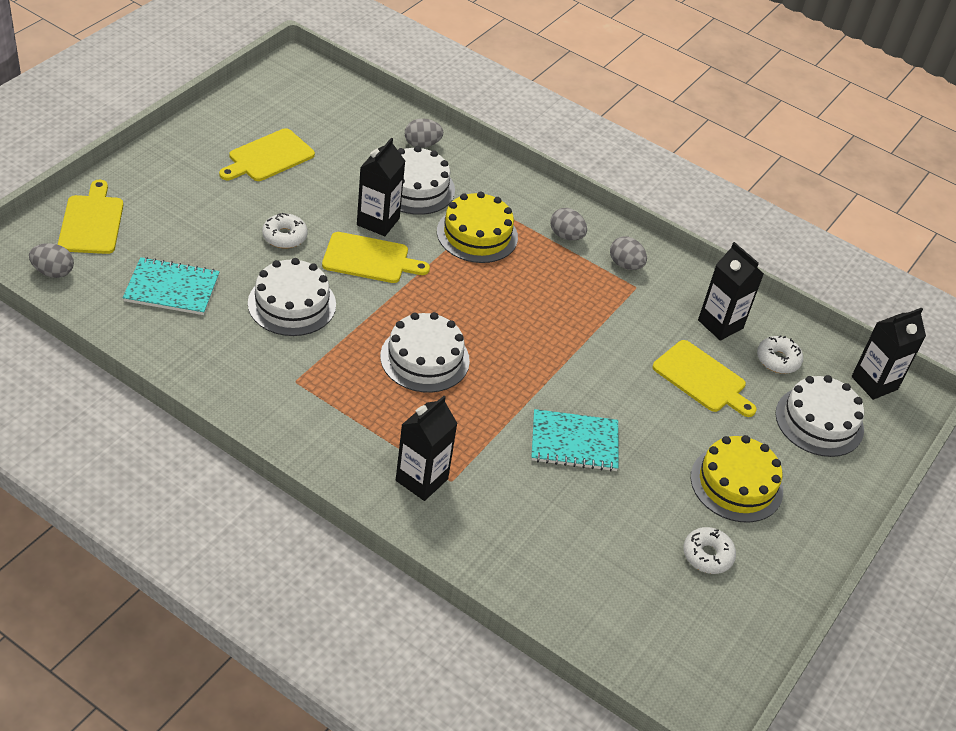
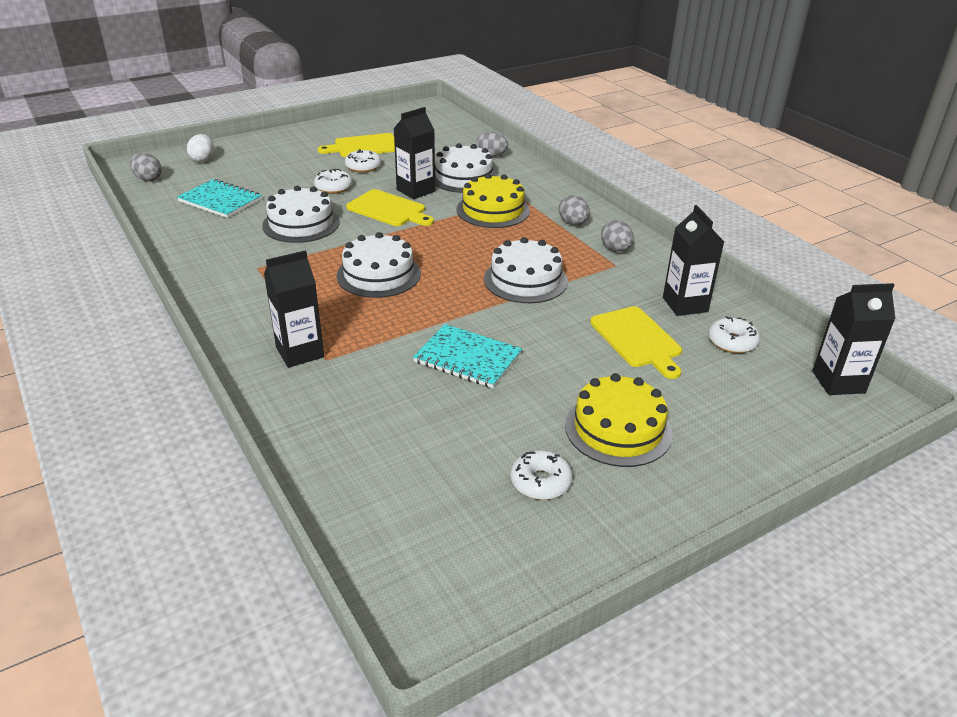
camera: 30 degrees right, 10 degrees down
(92, 222) = (203, 159): yellow cutting board -> white egg
(293, 194) = (363, 167): none -> white donut
(819, 421) = (751, 399): white cake -> white cake (525, 280)

